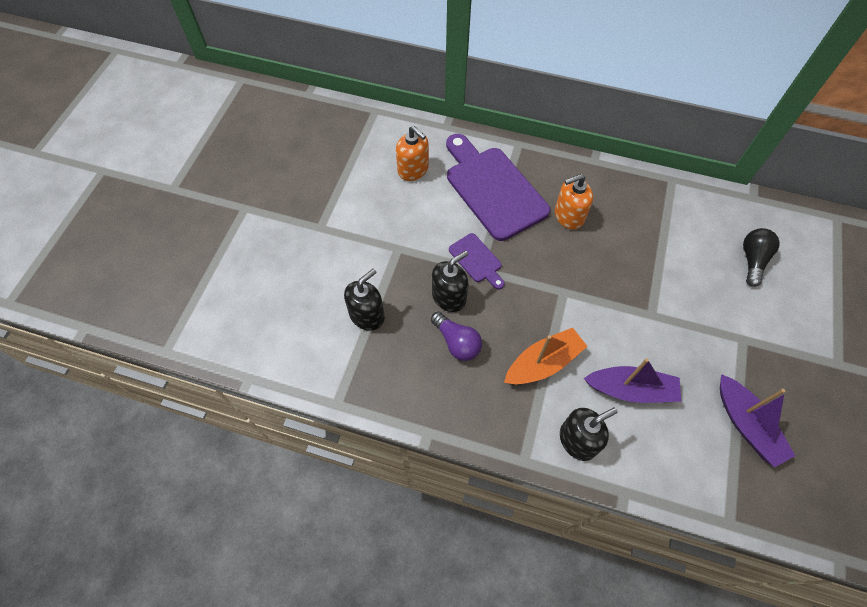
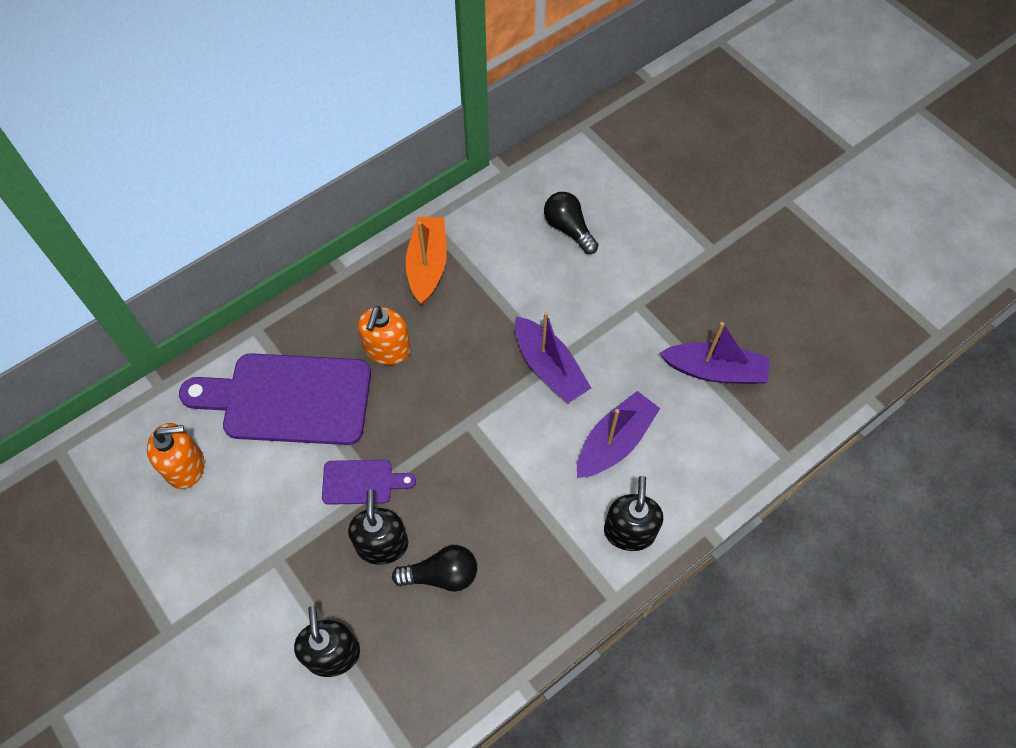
camera: 55 degrees left, 0 degrees up
(457, 342) = (441, 575): purple light bulb -> black light bulb
(543, 363) = (529, 503): orange boat -> orange boat (427, 265)
(644, 314) = (549, 367): none -> purple boat

